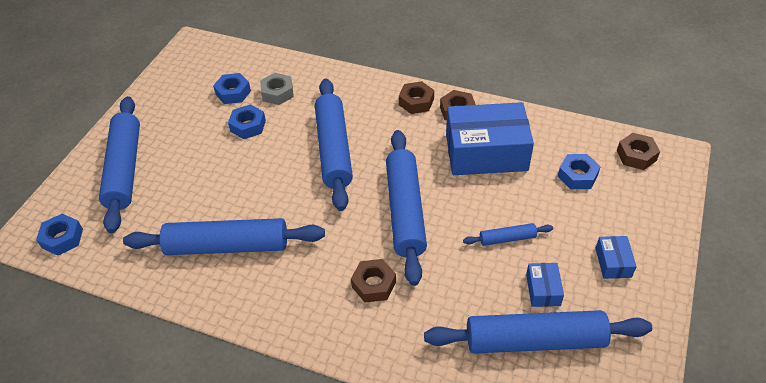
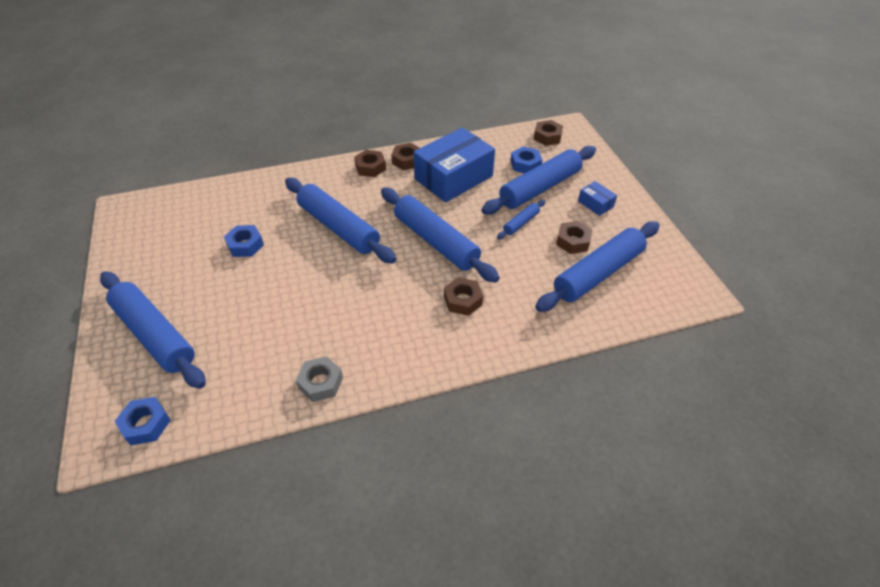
camera: 40 degrees left, 0 degrees up
(227, 246) = (319, 339): blue rolling pin -> blue rolling pin (540, 188)
(233, 92) = (205, 227): blue nut -> none
(277, 93) = (247, 210): grey nut -> grey nut (320, 382)
(543, 290) = (573, 241): blue box -> brown nut

